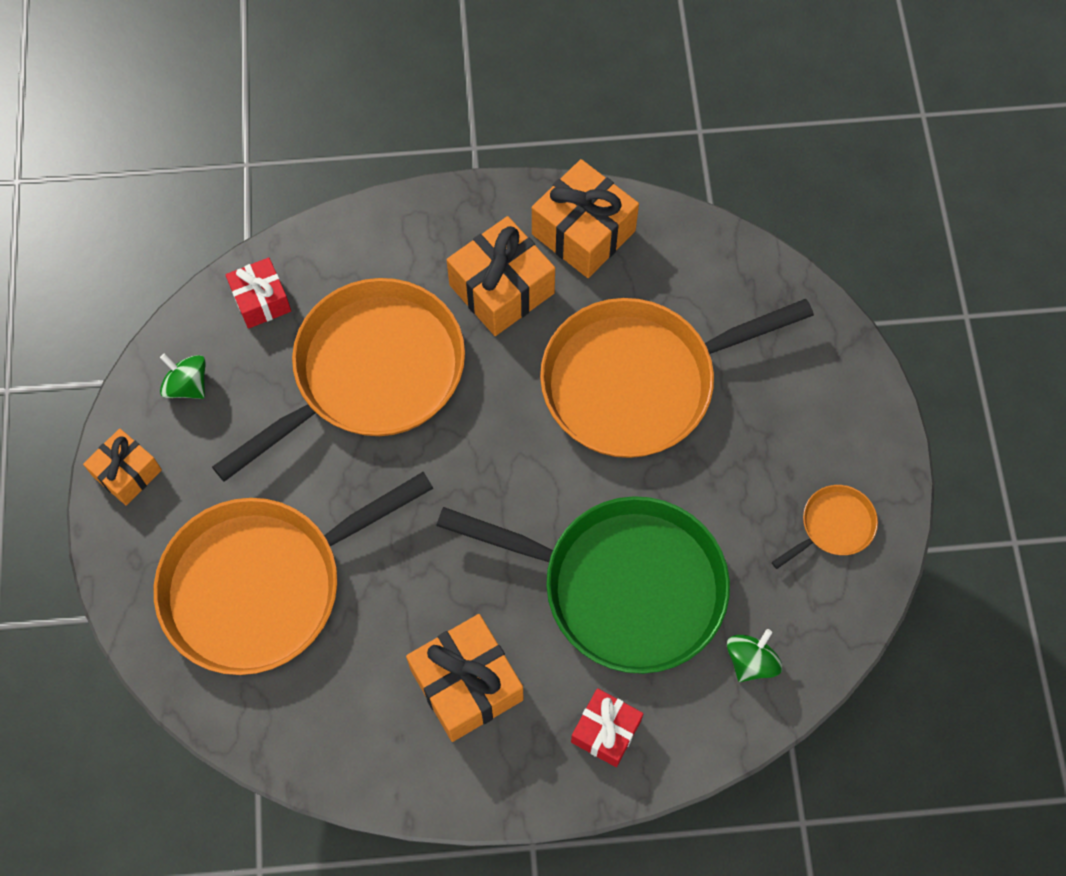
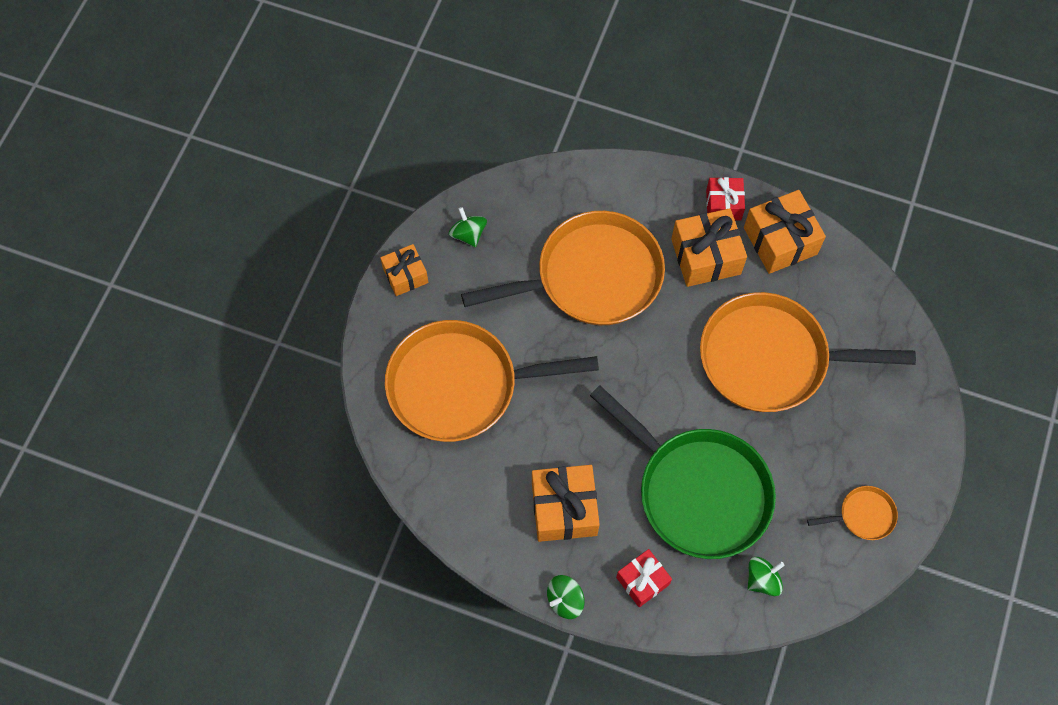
camera: 25 degrees right, 0 degrees up
(261, 300) = (540, 198): red gift -> red gift (723, 205)
(520, 802) = (565, 600): none -> green spinning top

